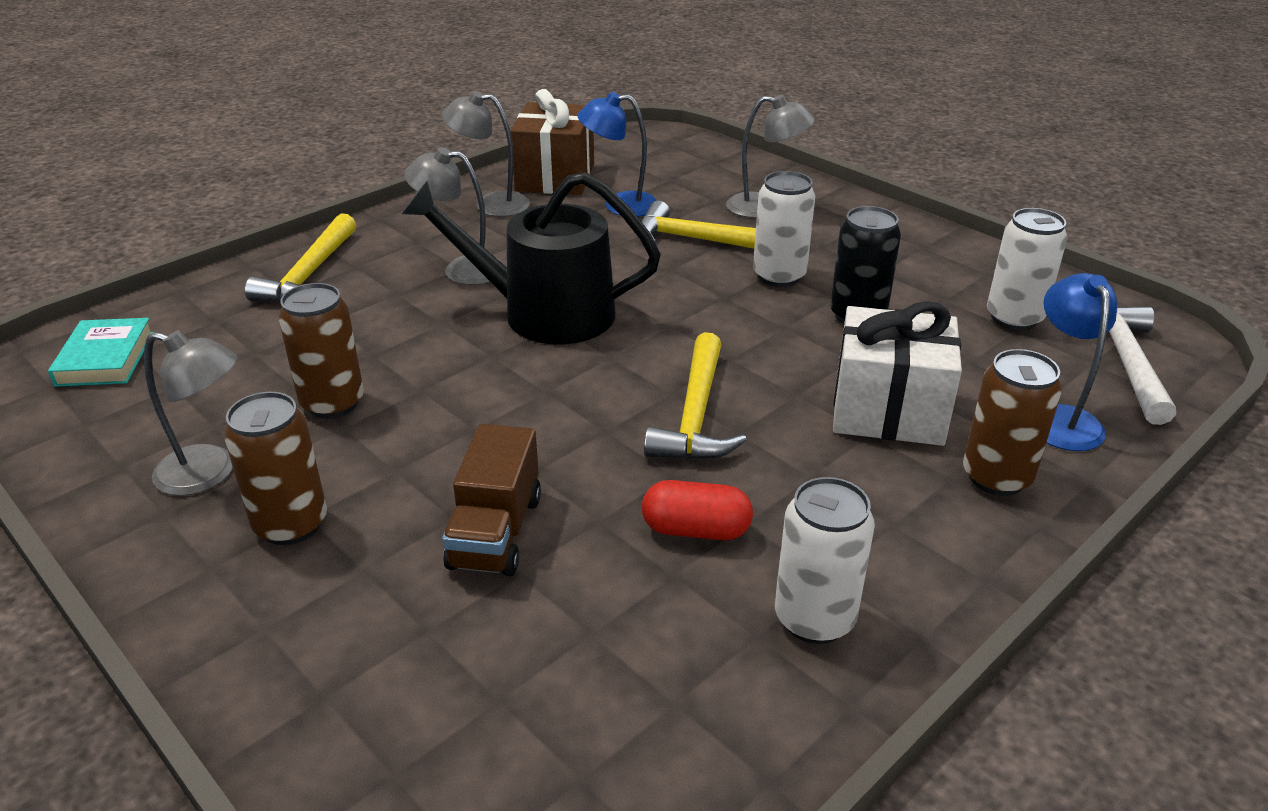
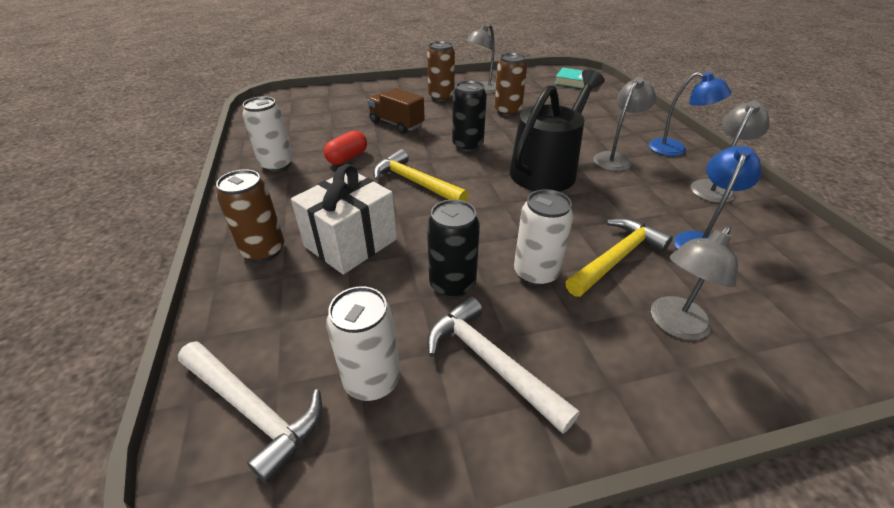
camera: 120 degrees right, 5 degrees up
(310, 274) = (630, 122): yellow hammer -> none
(524, 405) = (467, 145): none -> black can
(555, 177) = (768, 226): brown gift -> none
(916, 272) = (491, 363): none -> white hammer
(1059, 418) = (261, 311): blue lamp -> blue lamp (675, 149)

